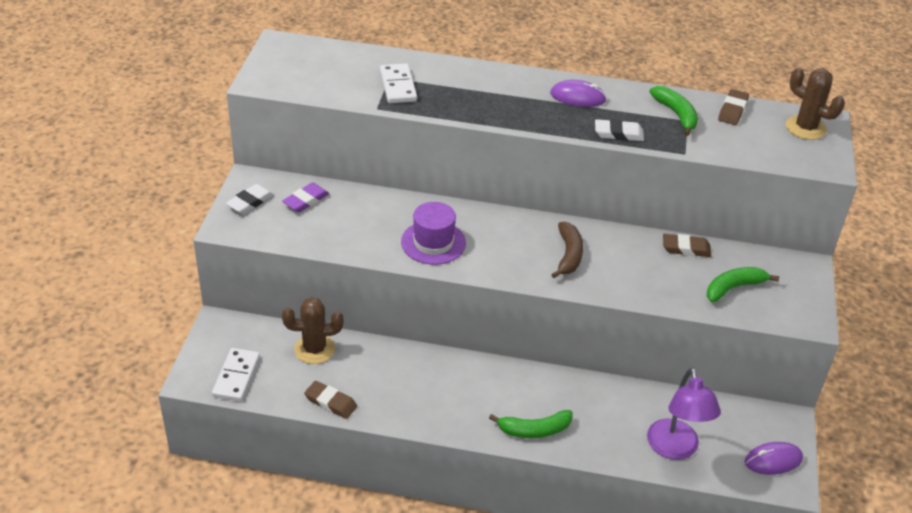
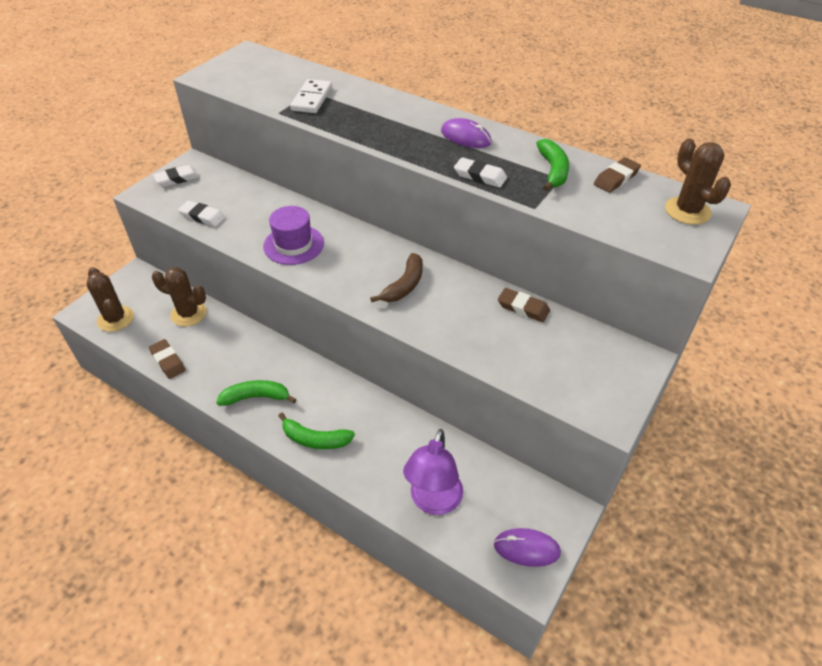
camera: 25 degrees right, 5 degrees up
(236, 376) = (115, 319): white domino -> brown cactus
(306, 200) = (220, 187): purple eraser -> none
(314, 236) = (202, 216): none -> white eraser
(734, 288) = (547, 359): green banana -> green banana (256, 397)

